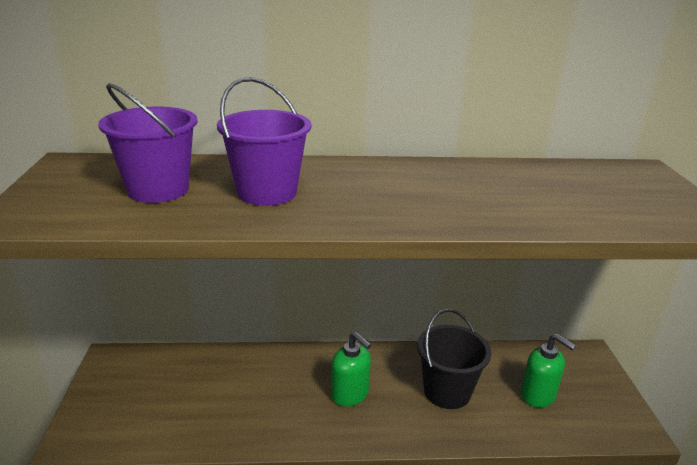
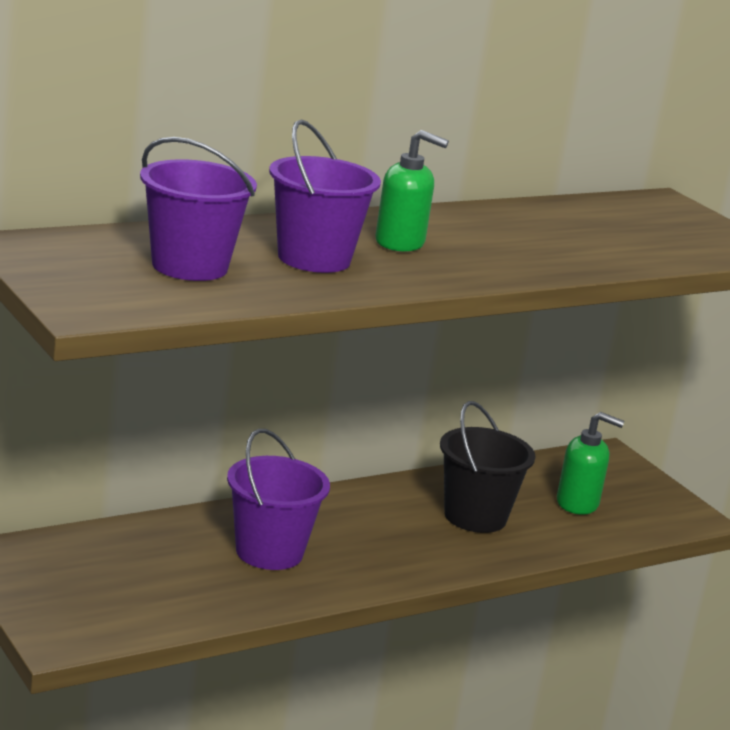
camera: 30 degrees left, 5 degrees down
(274, 393) = (269, 552): none -> purple bucket
(350, 394) = (364, 538): green soap dispenser -> green soap dispenser (400, 243)

